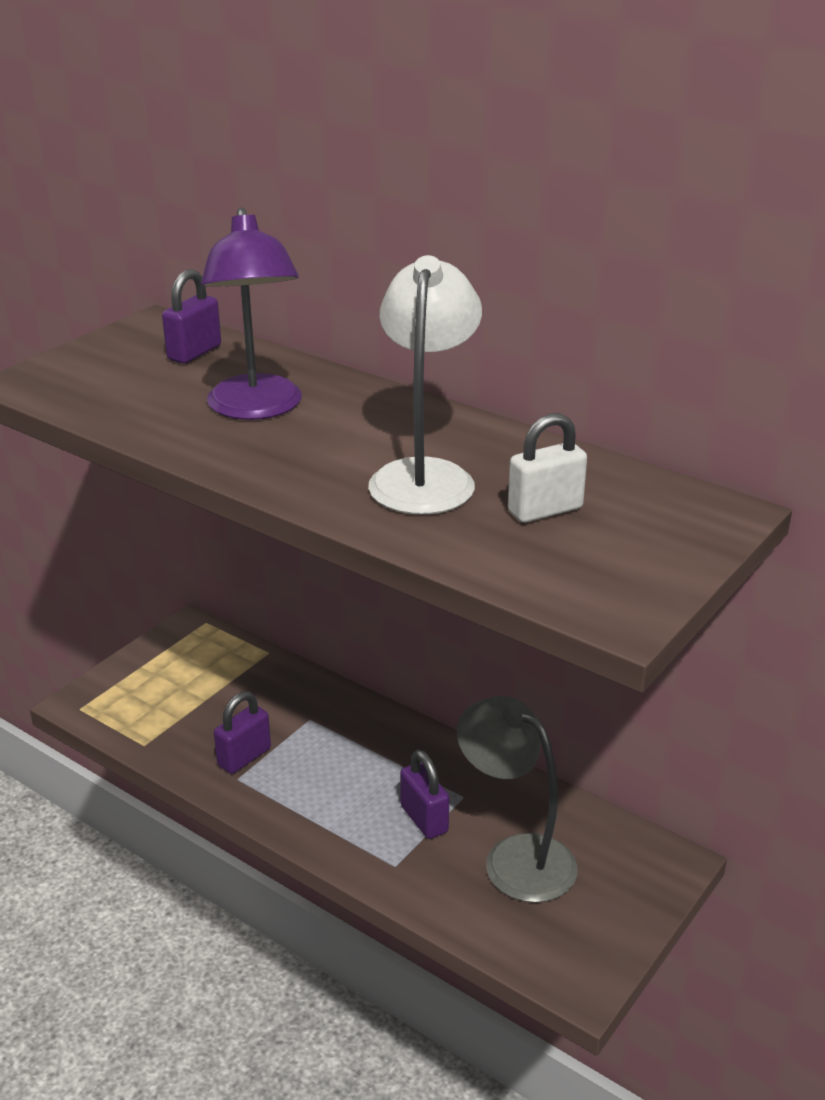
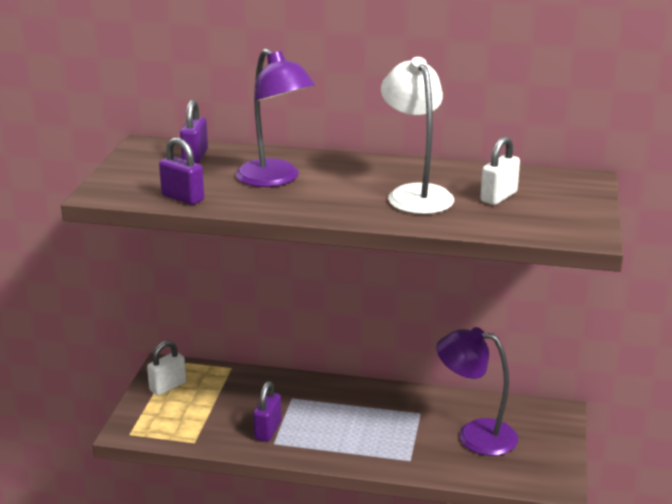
camera: 25 degrees left, 5 degrees down
(172, 656) = (168, 386): none -> white padlock
(424, 819) = (407, 431): purple padlock -> purple padlock (182, 198)
(515, 857) = (475, 435): grey lamp -> purple lamp

